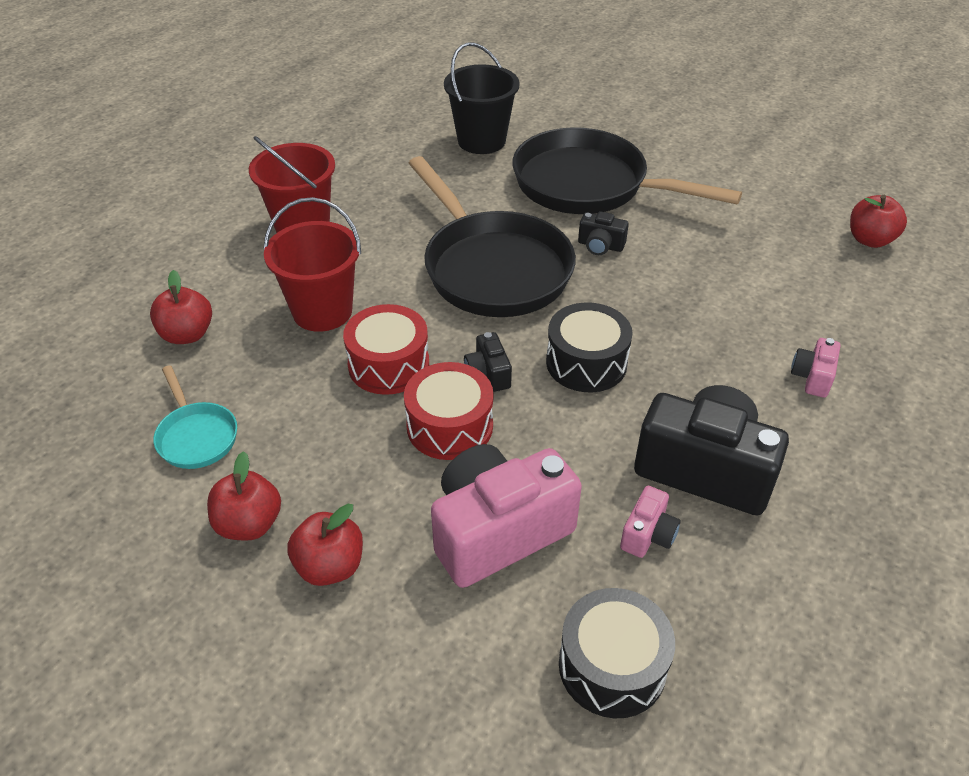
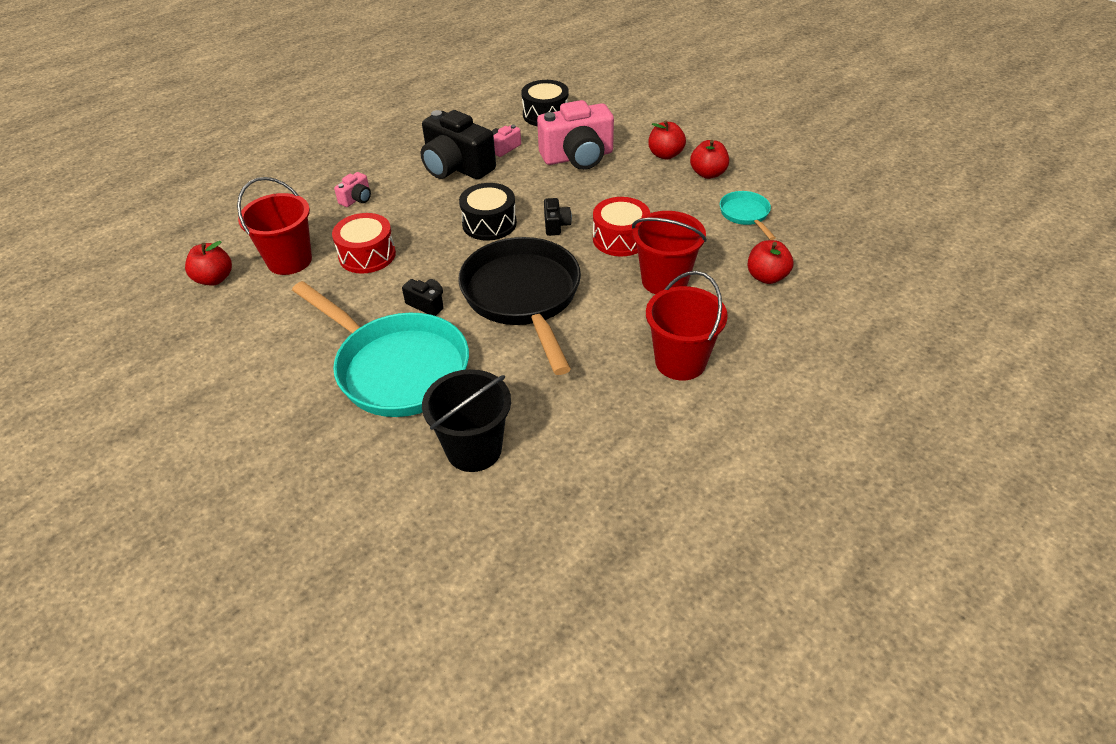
camera: 165 degrees left, 0 degrees up
(449, 426) = (589, 201): red drum -> red drum (367, 255)
(588, 185) = (397, 368): black pan -> turquoise pan
(808, 272) = (289, 260): none -> red bucket

